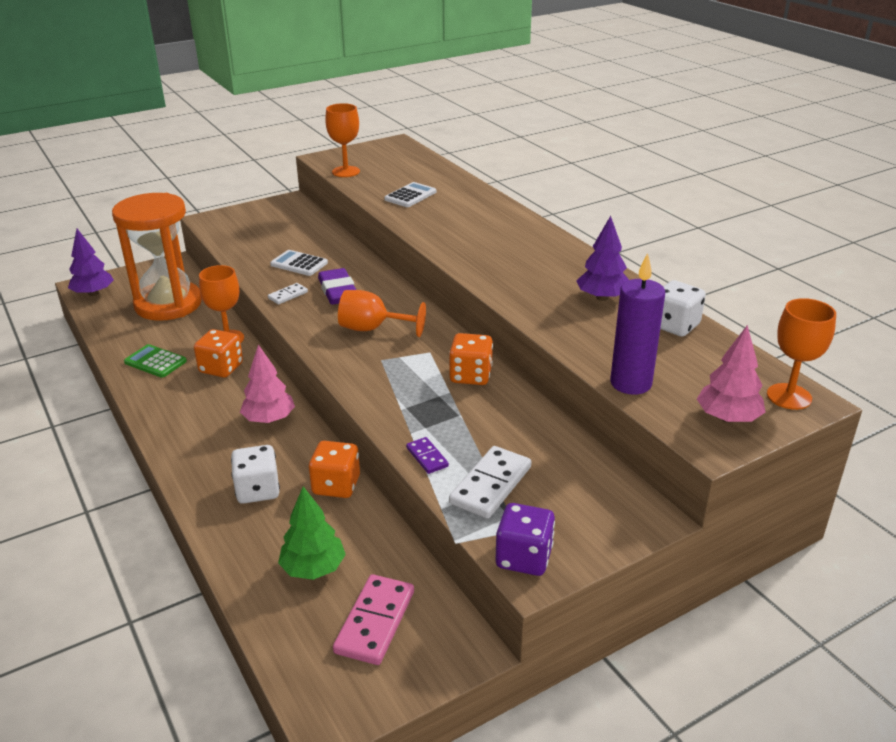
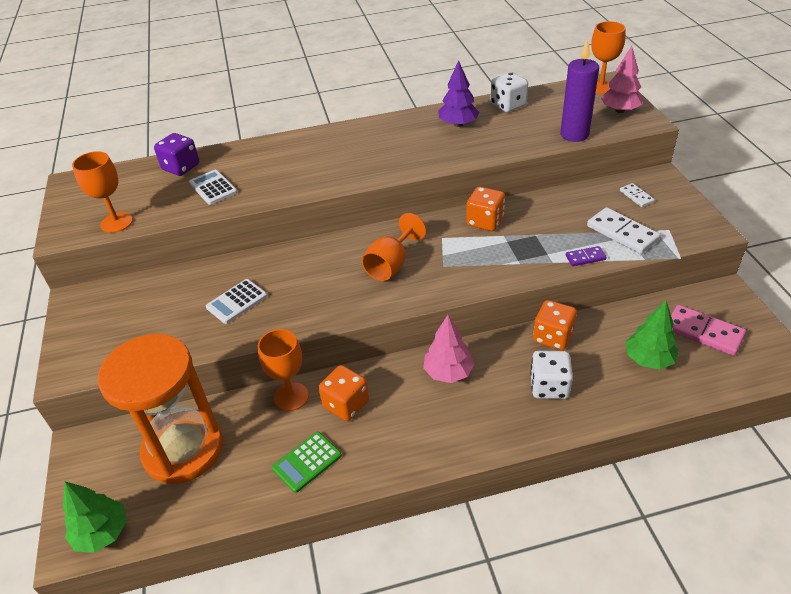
camera: 70 degrees left, 10 degrees up
(93, 293) = (102, 533): purple tree -> green tree
(288, 295) = (299, 314): white domino -> white domino (636, 196)
(338, 291) = (311, 279): purple eraser -> none
(524, 557) = (696, 231): purple dice -> purple dice (181, 167)

